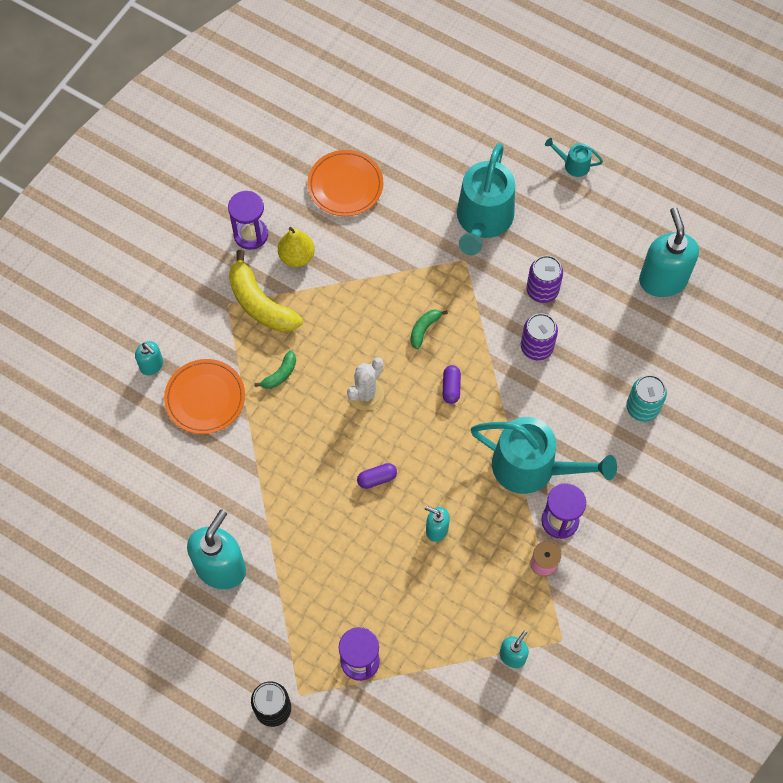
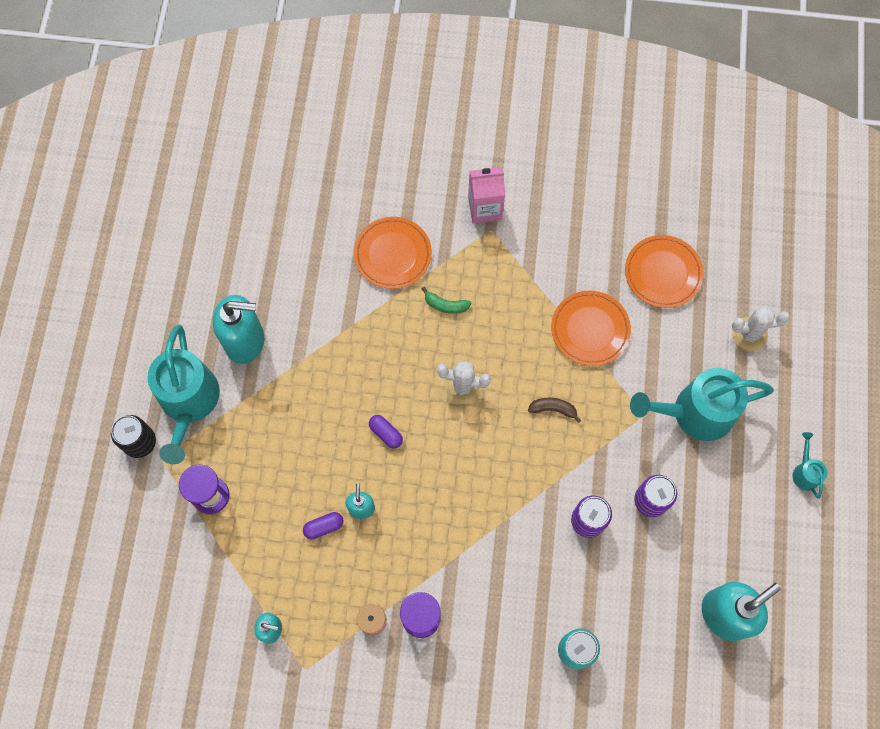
camera: 65 degrees right, 5 degrees up
(152, 365) = (402, 197): turquoise soap dispenser -> none
(203, 299) = (485, 208): none -> pink carton
(251, 234) = (568, 216): purple hourglass -> none
(260, 304) = (505, 256): yellow banana -> none
(297, 256) = (567, 265): yellow pear -> none
(366, 266) = (590, 329): none -> orange plate
(424, 329) = (553, 409): green banana -> brown banana
(435, 147) = (749, 334): none -> white cactus
(451, 387) = (506, 459): purple capsule -> purple capsule (324, 527)
(533, 468) = (462, 570): turquoise watering can -> turquoise watering can (189, 403)

